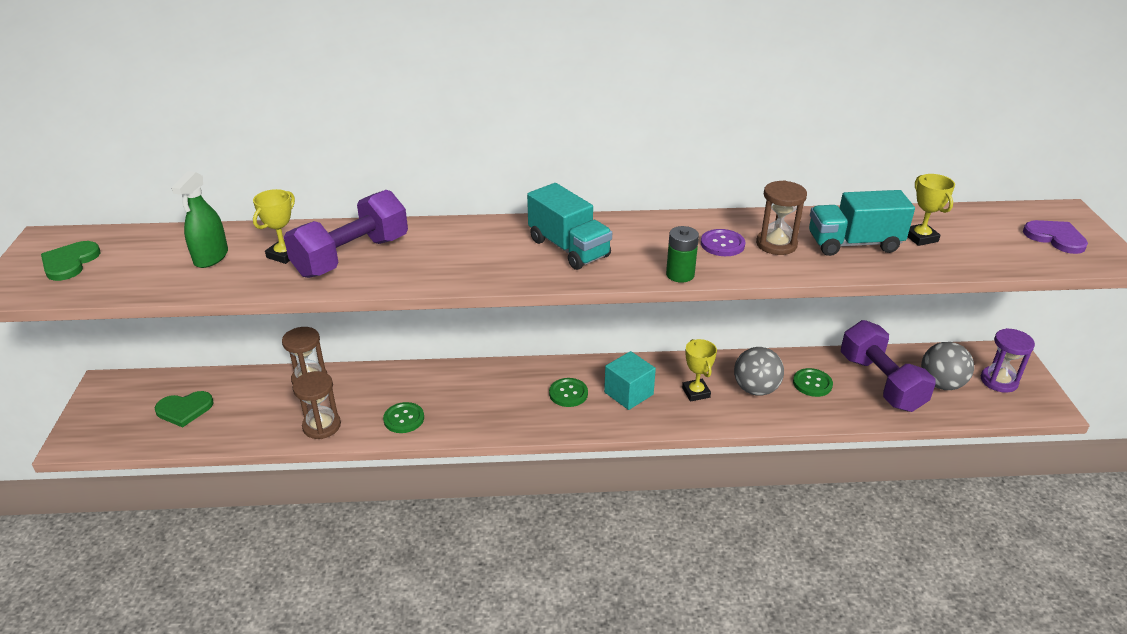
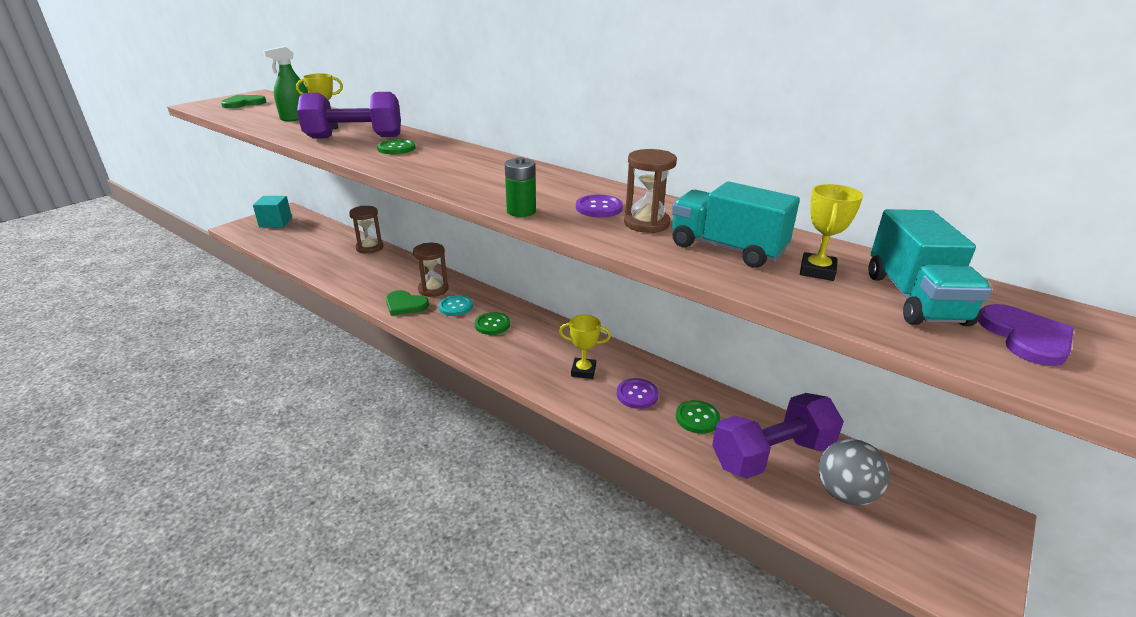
camera: 40 degrees right, 5 degrees down
(184, 409) = (295, 235): green heart -> green heart (405, 305)
(322, 426) = (335, 272): brown hourglass -> brown hourglass (433, 289)
(404, 419) = (378, 289): green button -> green button (396, 148)
(509, 395) = (455, 307): none -> turquoise button
(568, 248) = (480, 173): turquoise truck -> turquoise truck (914, 299)
(628, 393) = (532, 345): turquoise cube -> turquoise cube (275, 222)
(696, 392) = (583, 371): yellow trophy -> yellow trophy turned 75 degrees clockwise
(755, 389) = (637, 394): grey ball -> purple button
(880, 383) = (772, 455): purple dumbbell -> purple dumbbell turned 45 degrees clockwise
(999, 381) = (931, 533): purple hourglass -> none

